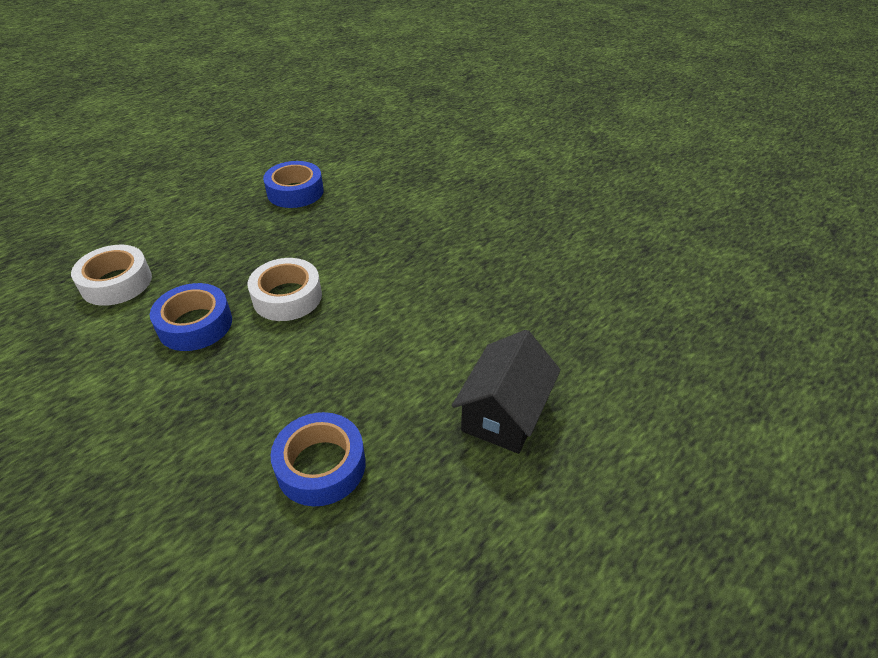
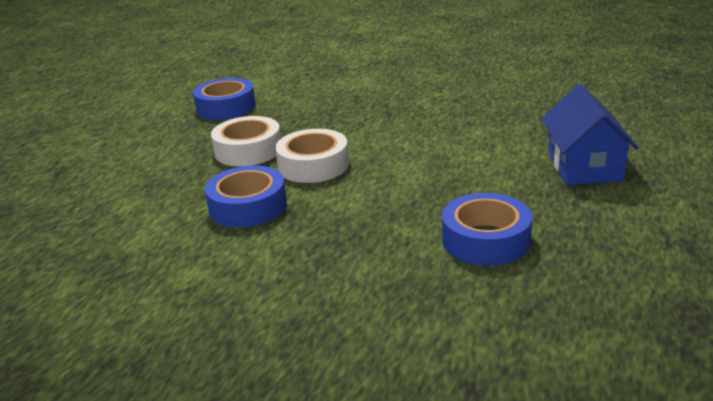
camera: 25 degrees left, 15 degrees down
(116, 283) = (121, 209): white tape -> white tape (248, 150)
(504, 413) = (584, 166): black house -> blue house

